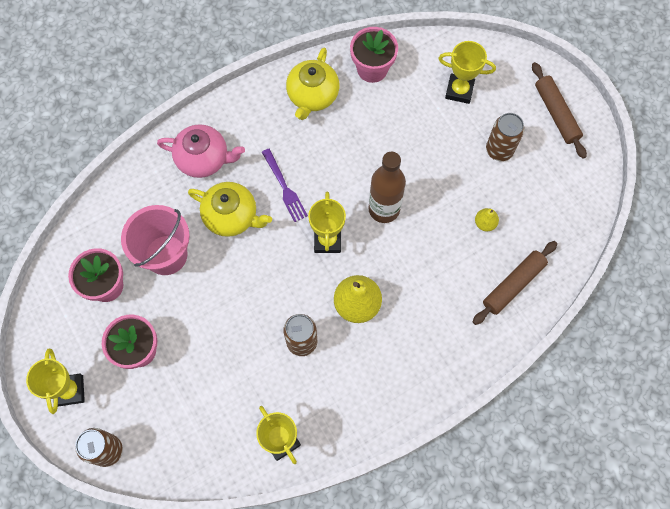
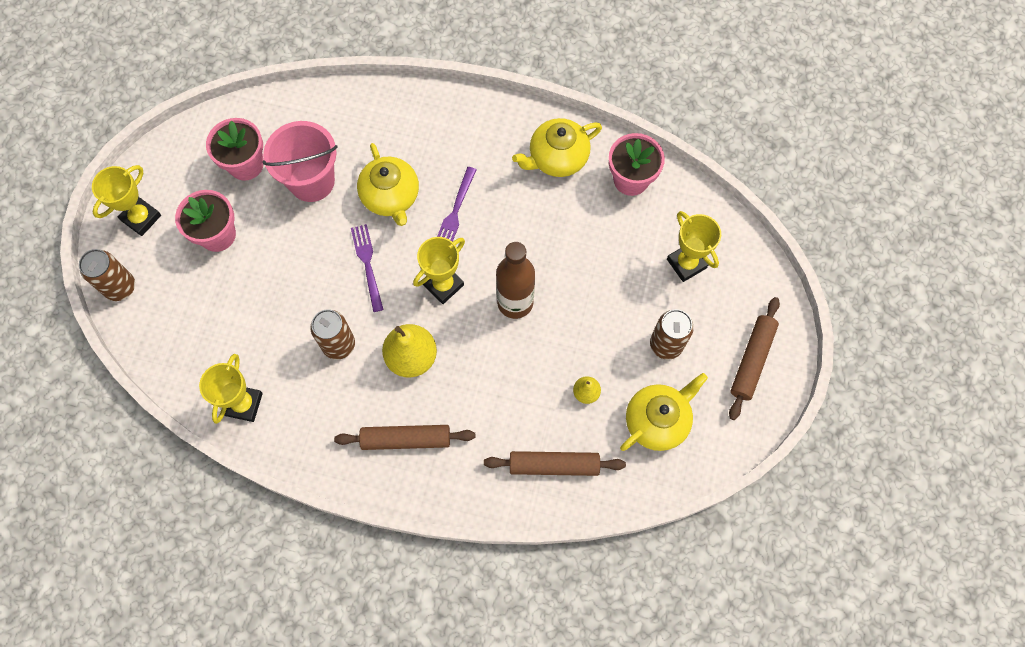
camera: 45 degrees right, 0 degrees up
(204, 159) = (418, 132): pink teapot -> none
(264, 273) = (367, 264): none -> purple fork
(409, 358) = (406, 439): none -> brown rolling pin
(542, 200) = (657, 420): none -> yellow teapot

